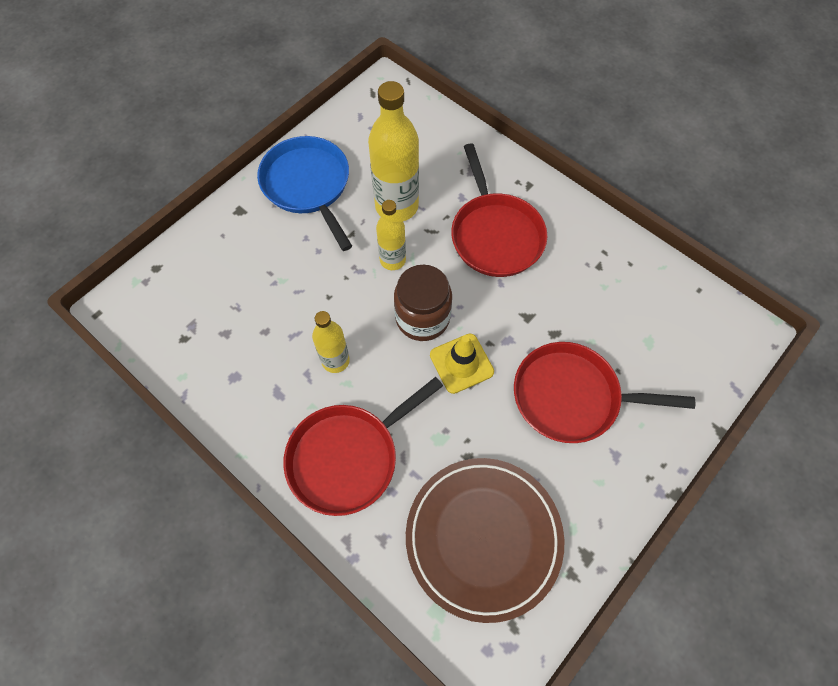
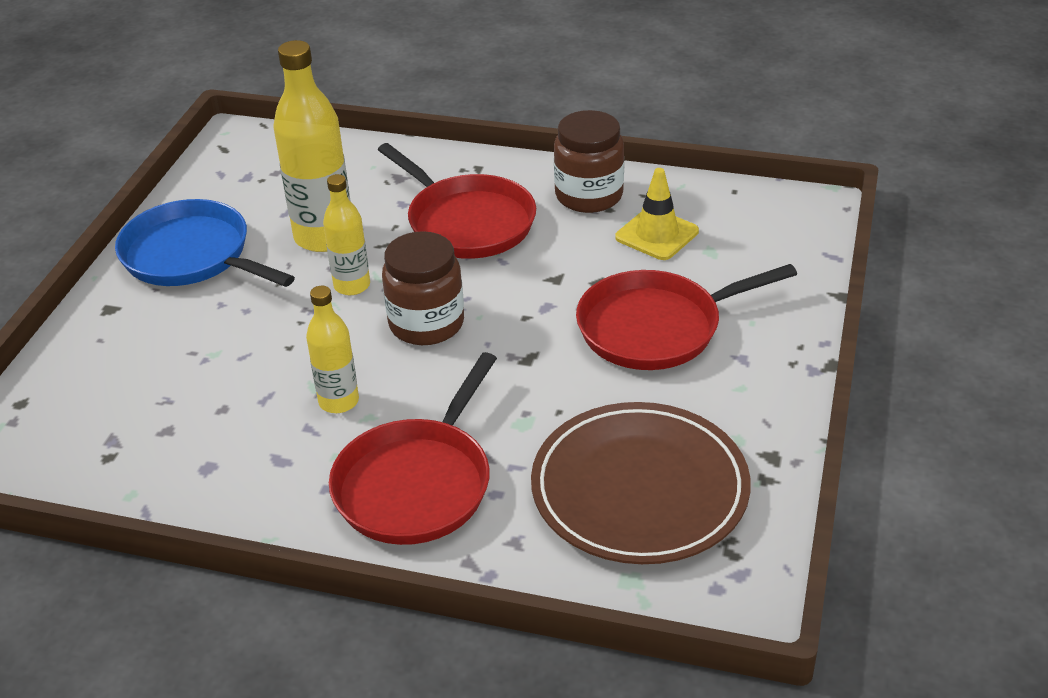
camera: 25 degrees left, 25 degrees down
(461, 363) = (503, 346): yellow traffic cone -> yellow traffic cone (657, 234)
(591, 247) = (589, 195): none -> brown jar

